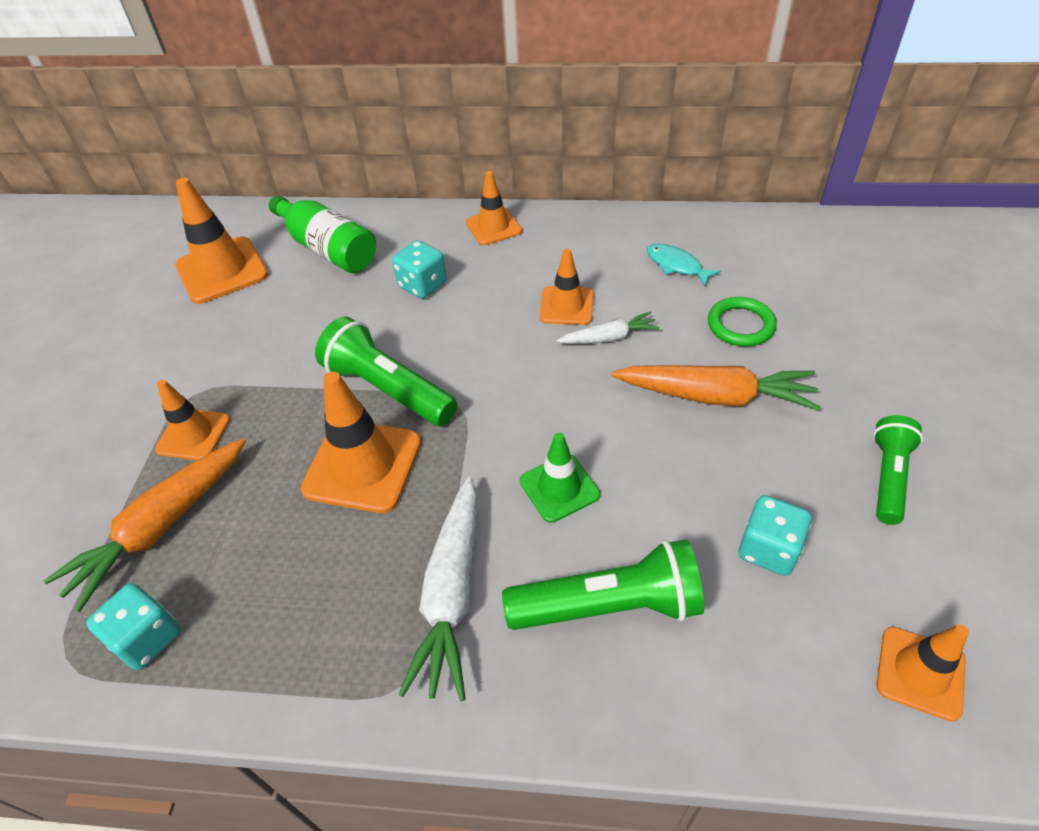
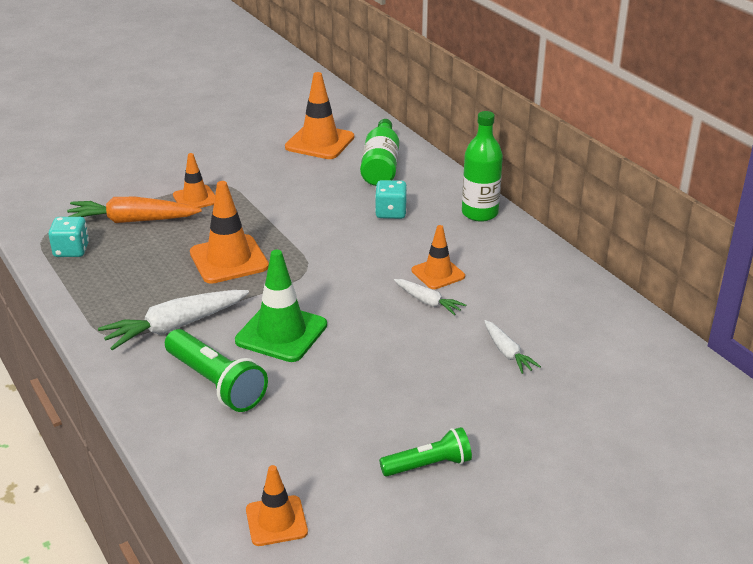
camera: 50 degrees right, 15 degrees down
(388, 389) = (291, 241): green flashlight -> none
(493, 227) = (479, 213): orange traffic cone -> green bottle
(559, 488) = (281, 333): green traffic cone -> green traffic cone, size x1.61
(676, 265) = (537, 302): turquoise fish -> none
(715, 396) = (423, 365): orange carrot -> none
(740, 325) = (507, 352): green ring -> white carrot
(768, 549) = (313, 430): turquoise dice -> none

